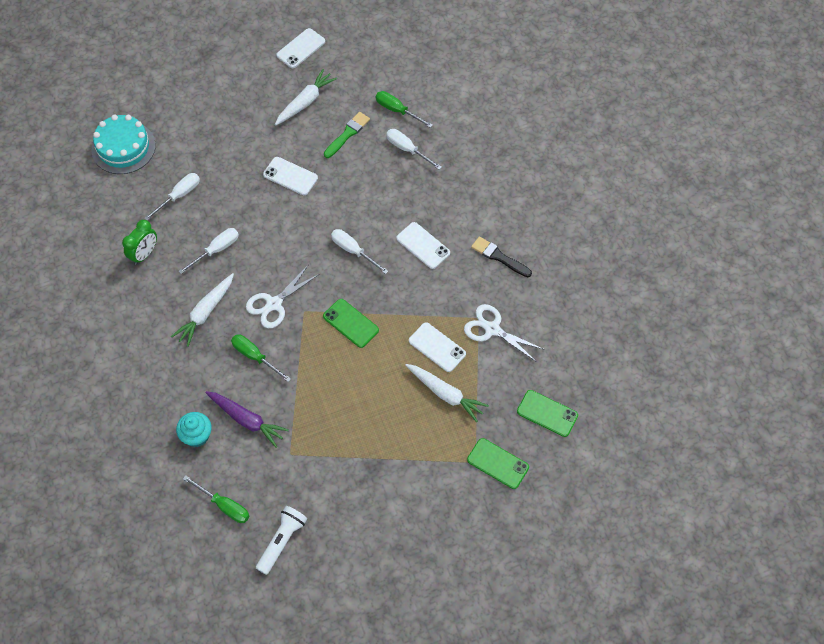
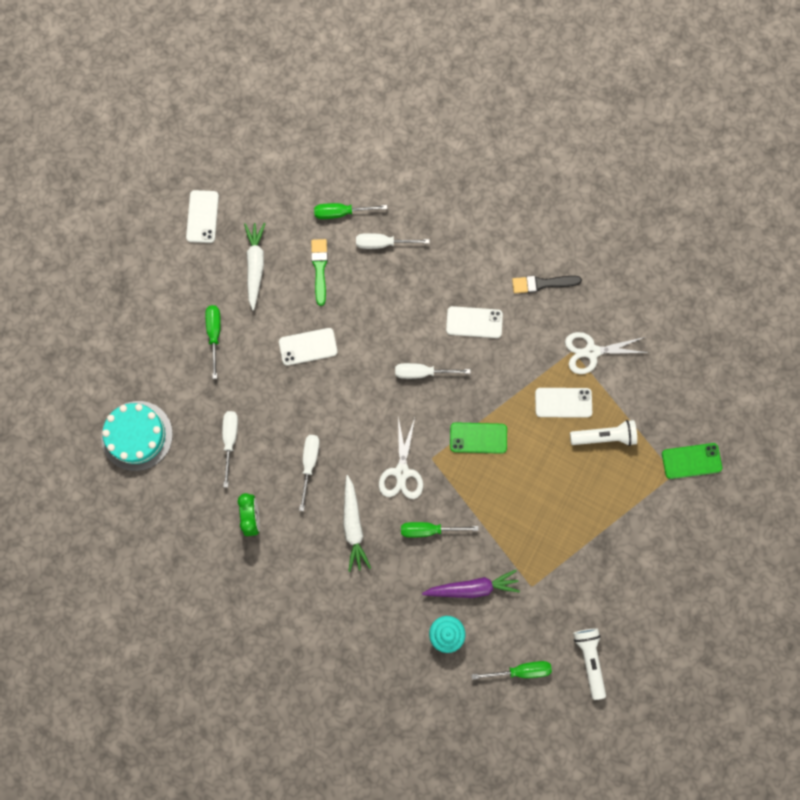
camera: 40 degrees left, 15 degrees up
(236, 124) = (214, 335): none -> green screwdriver
(446, 394) = (604, 436): white carrot -> white flashlight
(547, 413) = (692, 389): green phone -> none

